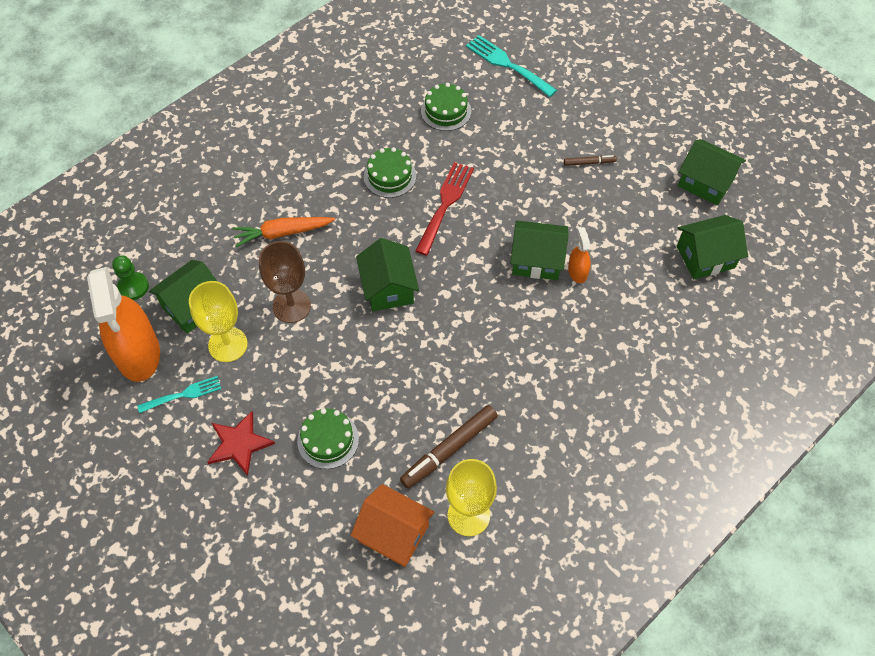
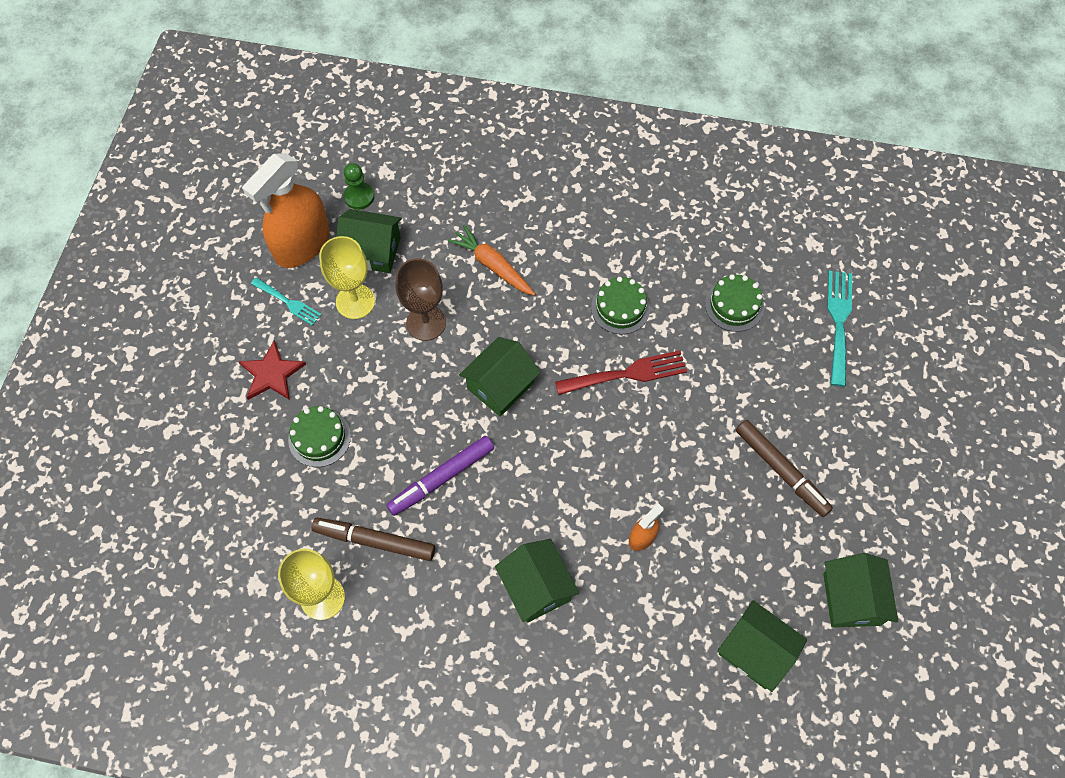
camera: 55 degrees right, 5 degrees up
(393, 533) = (267, 546): orange house -> none
(433, 372) = (441, 478): none -> purple marker
(537, 260) = (627, 492): green house -> green house (536, 587)
(589, 163) = (781, 470): brown marker -> brown marker, size x1.92

